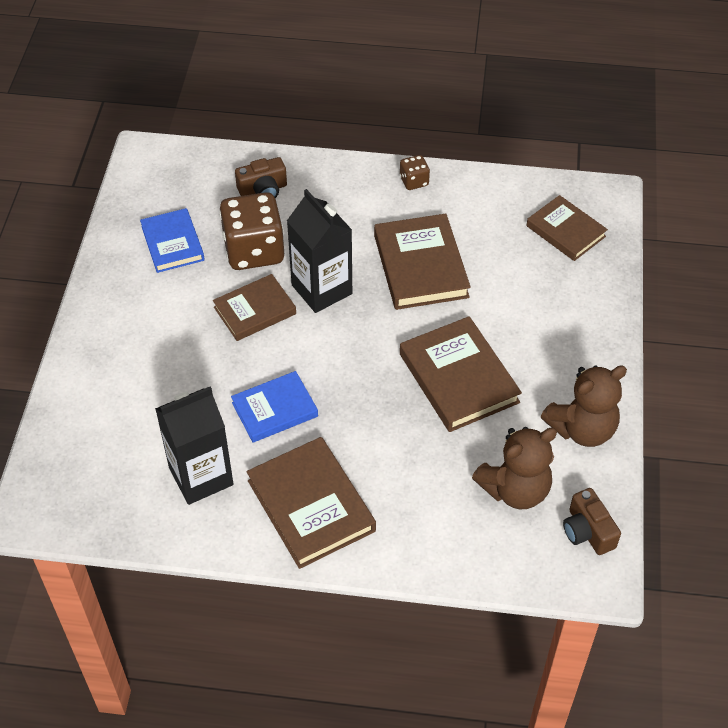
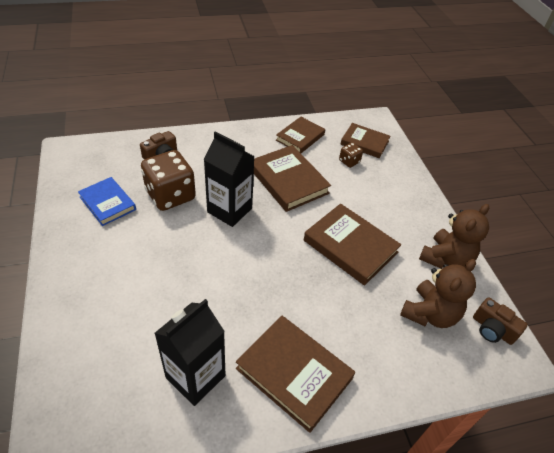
camera: 25 degrees left, 5 degrees down
(255, 310) = (187, 235): brown book -> brown book (300, 137)
(274, 409) = (232, 304): blue book -> none
(414, 181) = (259, 132): brown dice -> brown dice (349, 161)

